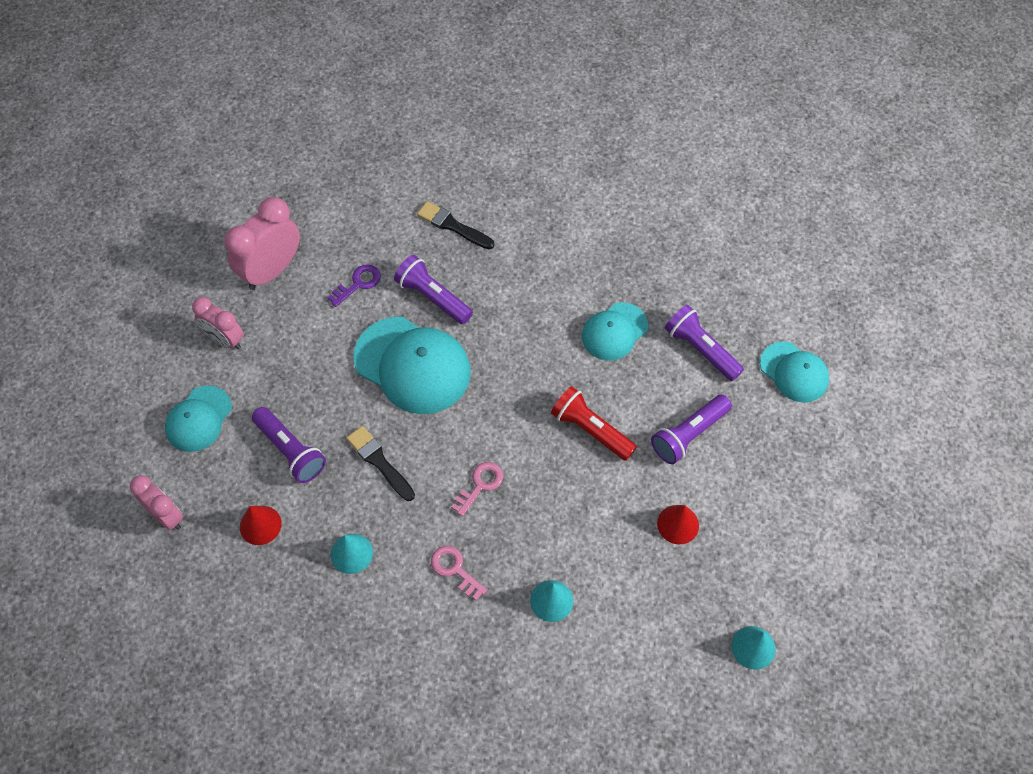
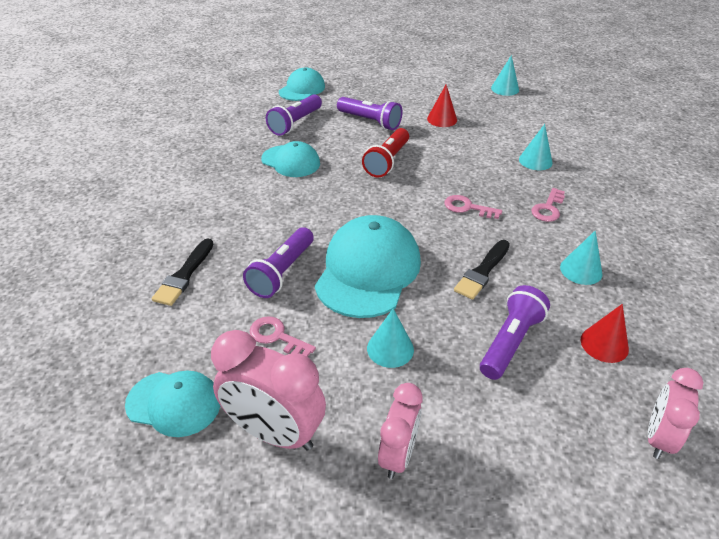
camera: 105 degrees left, 20 degrees down
(199, 419) = (522, 446): turquoise cap -> turquoise cap (174, 403)
(317, 359) = (390, 349): none -> turquoise cone
(358, 283) = (277, 337): purple key -> pink key

